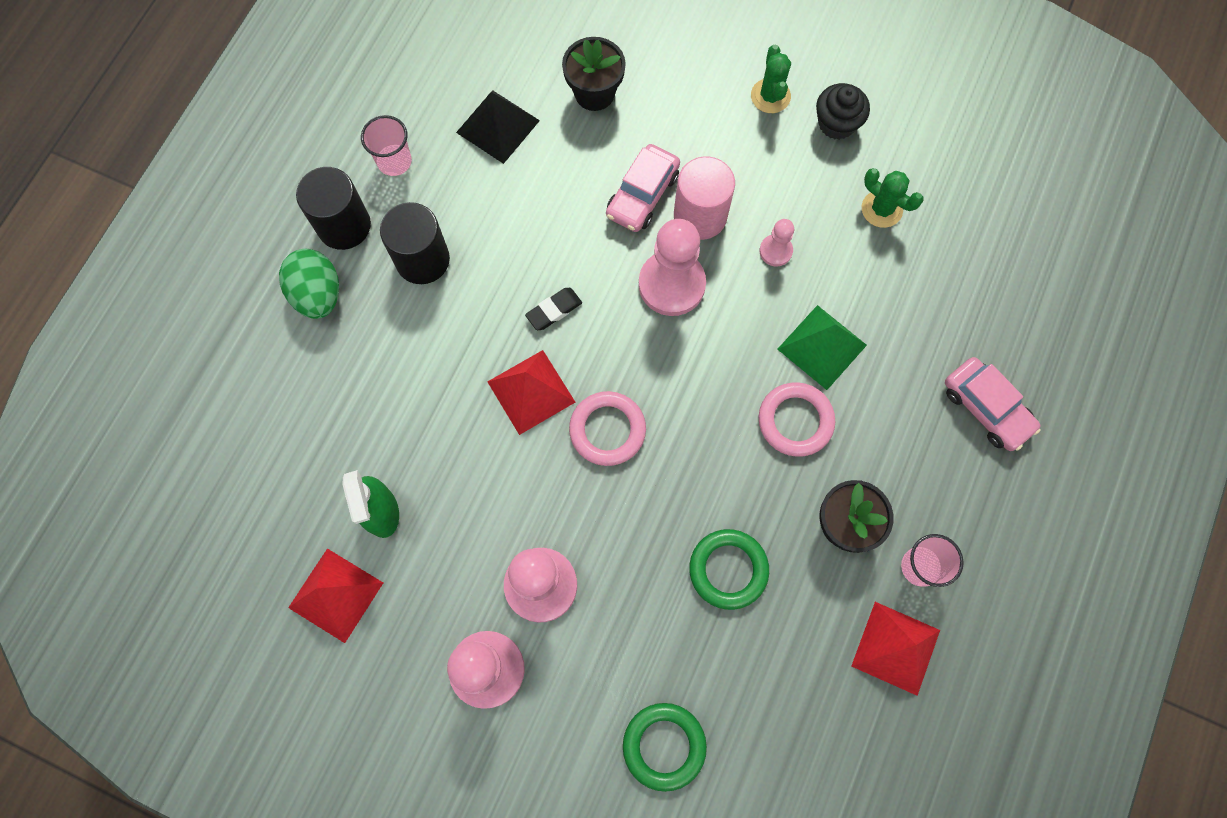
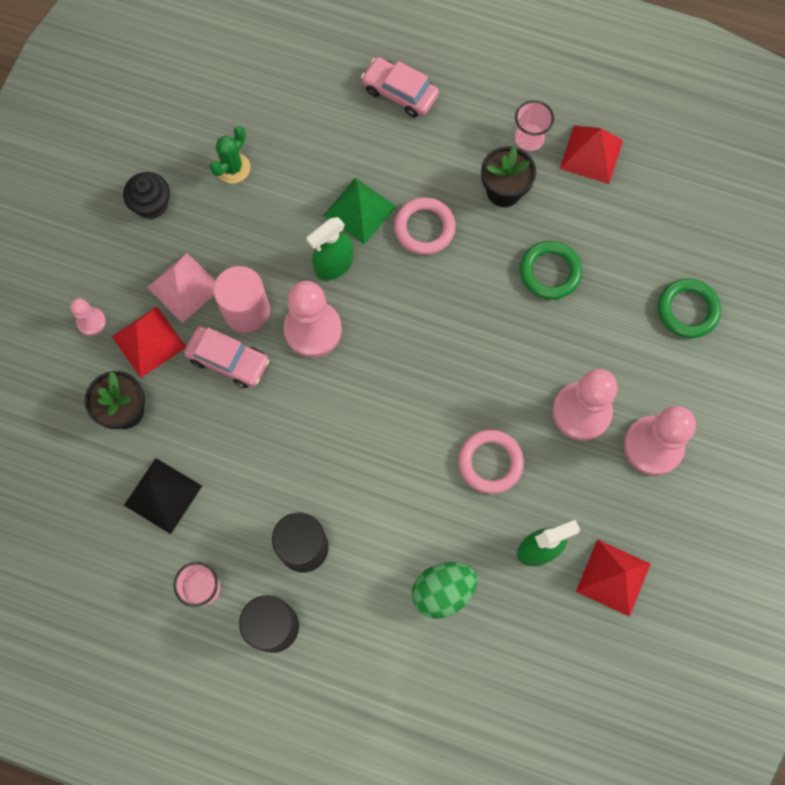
camera: 95 degrees left, 0 degrees up
(318, 294) = (345, 639): green egg -> green egg (443, 591)
(531, 391) = (420, 437): red pyramid -> red pyramid (148, 341)
(554, 310) = (344, 425): black eraser -> none
(607, 430) = (447, 371): pink ring -> pink ring (490, 462)
(733, 153) = (184, 287): none -> pink pyramid
(751, 312) = (334, 265): none -> green spray bottle
(770, 96) = (125, 259): green cactus -> none
(775, 251) = (276, 248): pink pawn -> pink pawn (91, 322)
(986, 408) = (400, 93): pink car -> pink car turned 105 degrees counterclockwise

